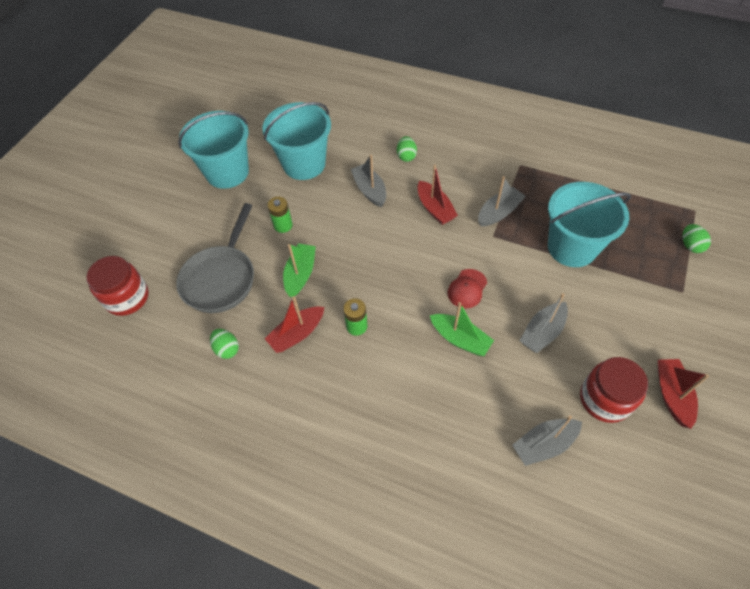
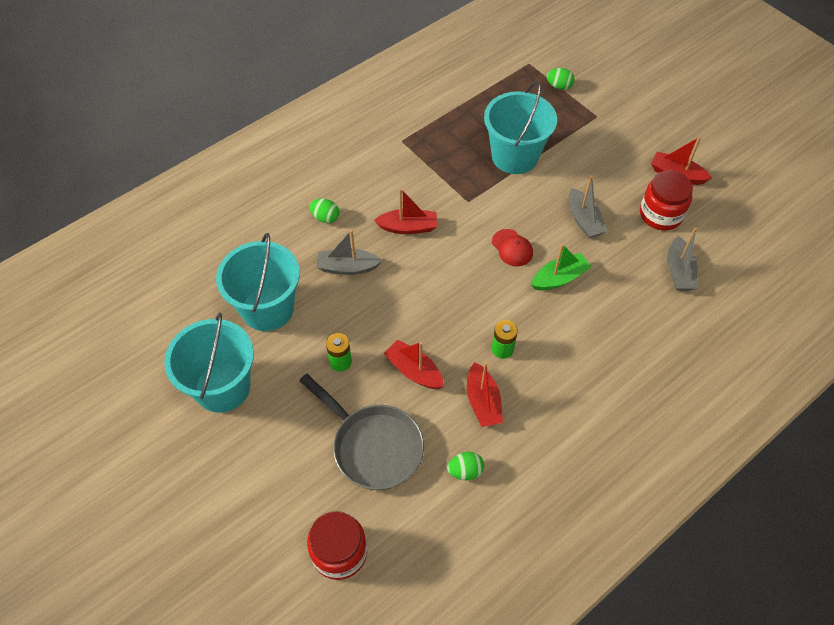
camera: 65 degrees left, 0 degrees up
(300, 274) = (414, 371): green boat -> red boat
(499, 212) = (445, 184): grey boat -> none

